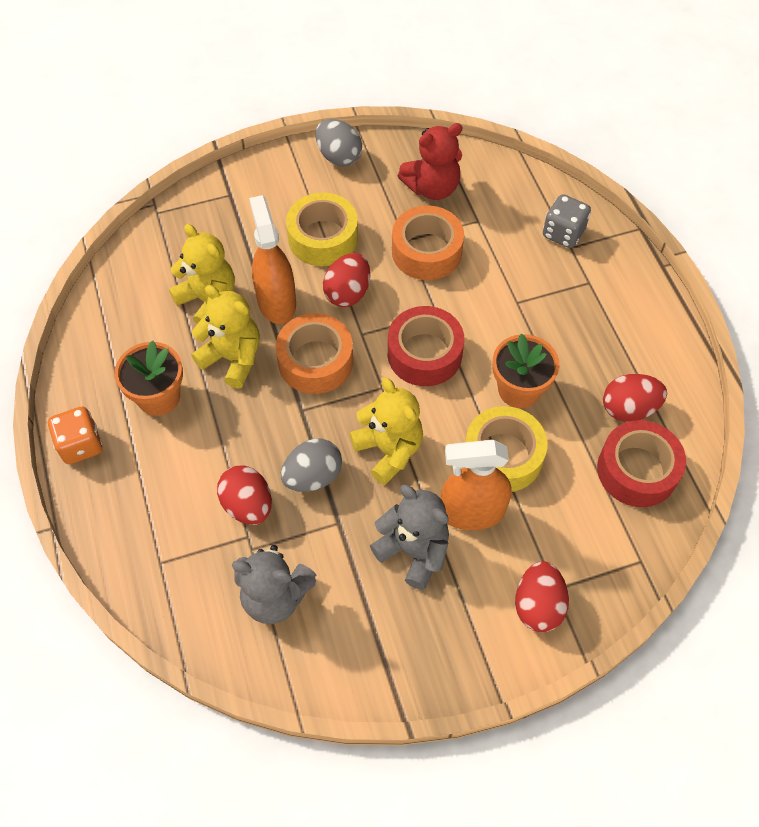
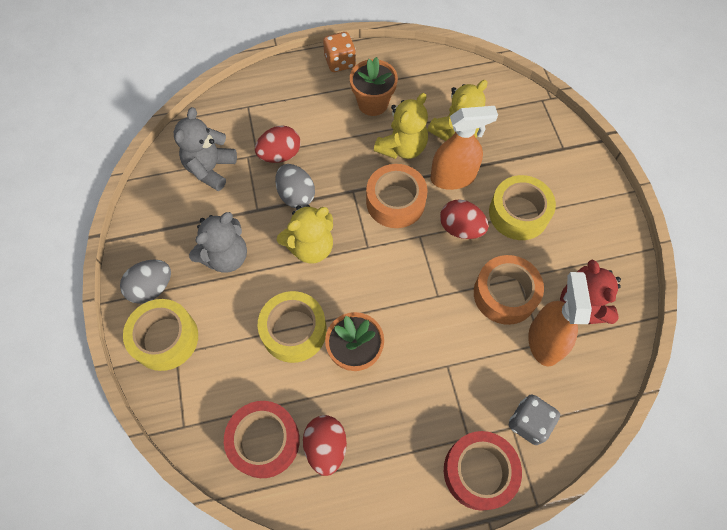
camera: 95 degrees right, 5 degrees up
(339, 156) = (613, 231): grey egg -> grey egg (152, 288)
(424, 354) = (396, 281): red tape -> red tape (479, 472)
(472, 512) = (249, 300): orange spray bottle -> orange spray bottle (544, 341)
(538, 605) = (165, 338): red egg -> yellow tape

